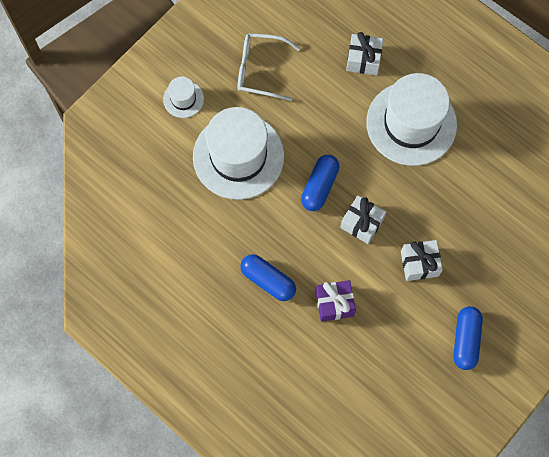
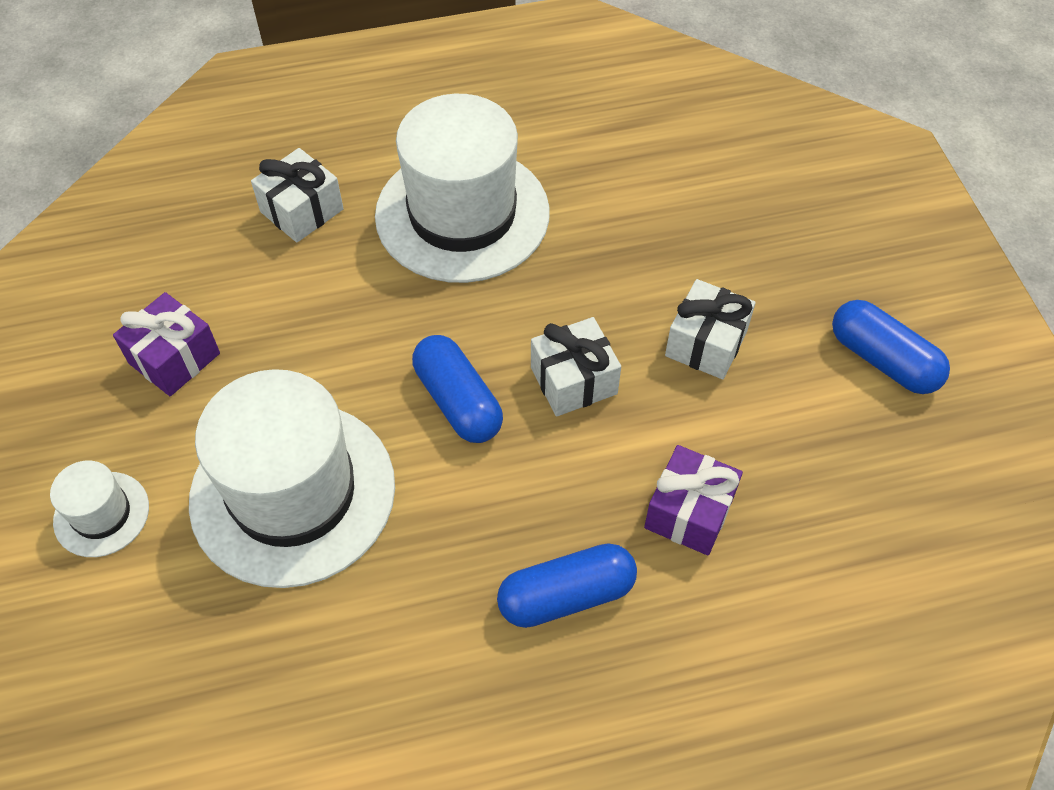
camera: 55 degrees left, 15 degrees down
(260, 70) = (174, 358): white glasses -> purple gift

